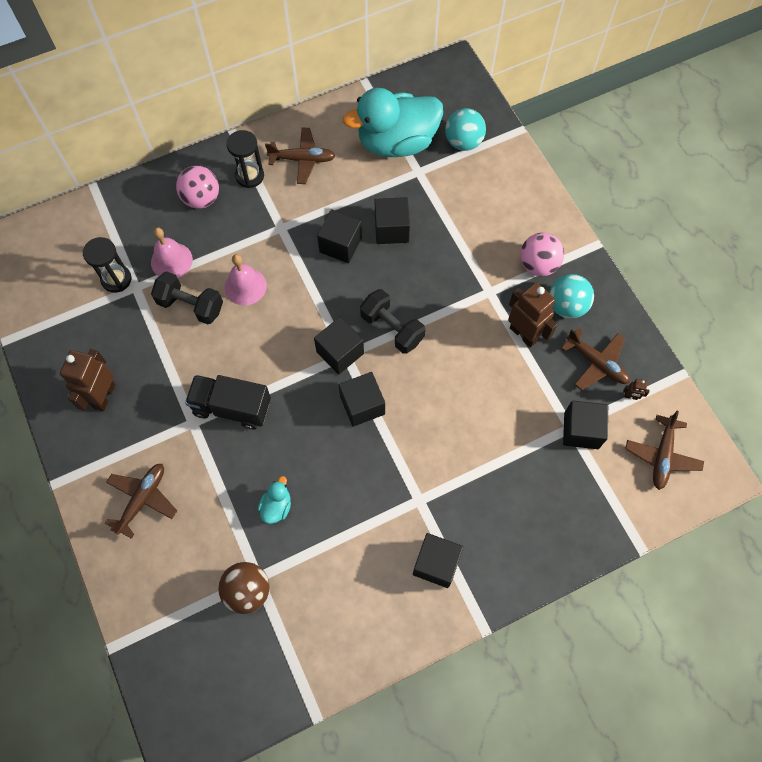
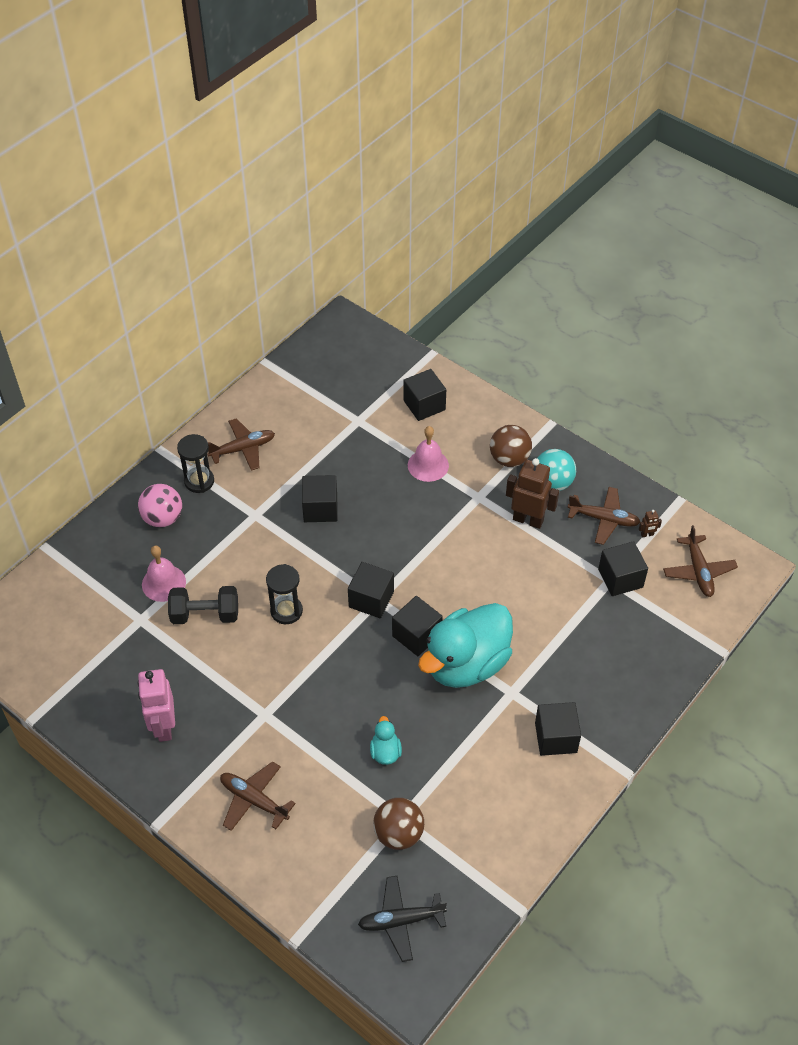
camera: 25 degrees left, 15 degrees down
(104, 396) = (163, 727): brown robot -> pink robot
(116, 279) = (117, 620): black hourglass -> black hourglass (286, 611)
(142, 499) = (254, 800): brown plane -> brown plane turned 60 degrees counterclockwise
(207, 675) = (401, 920): none -> black plane
(232, 407) = (295, 686): black truck -> none
(245, 286) = (249, 578): pink bell -> pink bell (428, 465)
(391, 229) = (361, 478): black cube -> black cube (424, 405)
(392, 328) = (408, 561): black dumbbell -> none
(397, 143) = (324, 403): turquoise duck -> turquoise duck (466, 664)
(463, 142) = (386, 381): turquoise ball -> none
(538, 265) = (509, 459): pink ball -> brown ball

